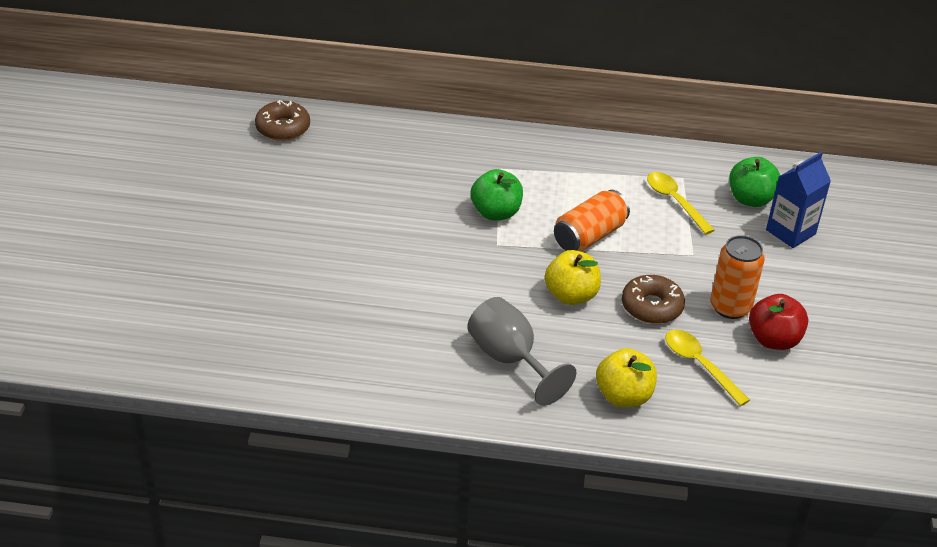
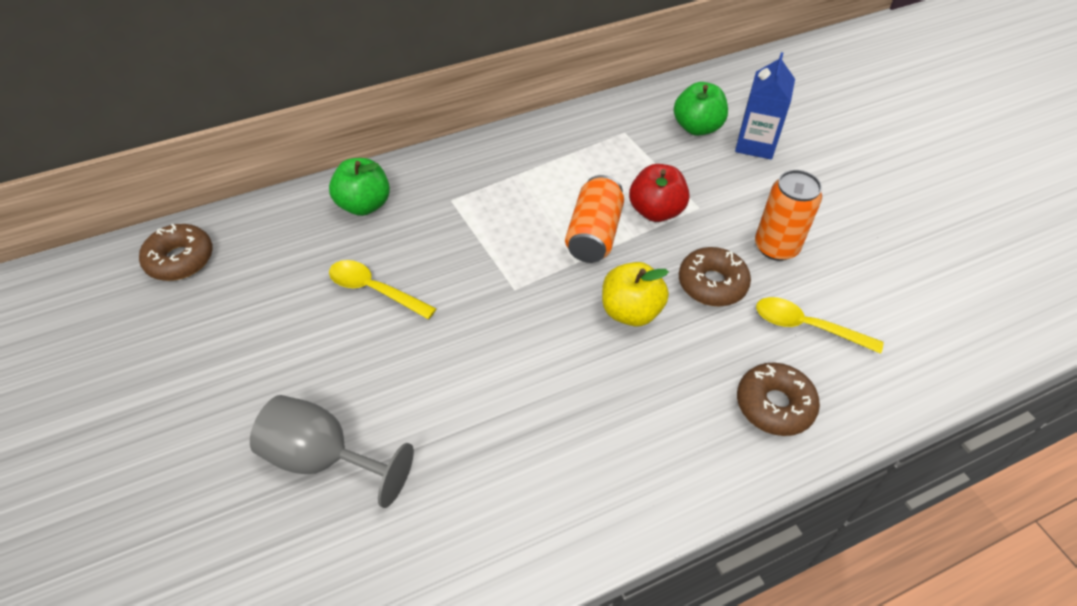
camera: 30 degrees left, 10 degrees up
(496, 213) = (485, 252): green apple -> green apple (364, 205)
(510, 360) = (635, 426): grey goblet -> grey goblet (324, 458)
(623, 396) = (774, 405): yellow apple -> brown donut
(675, 202) = (638, 160): yellow spoon -> yellow spoon (375, 290)
(773, 340) = (839, 262): red apple -> red apple (656, 211)

